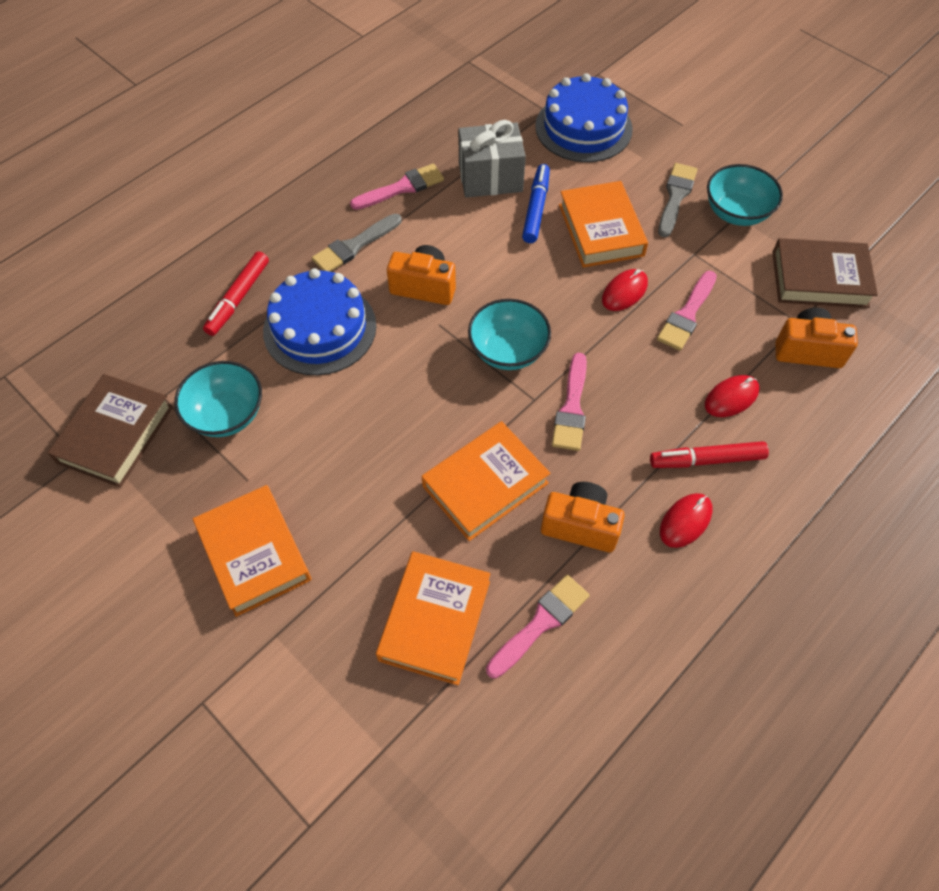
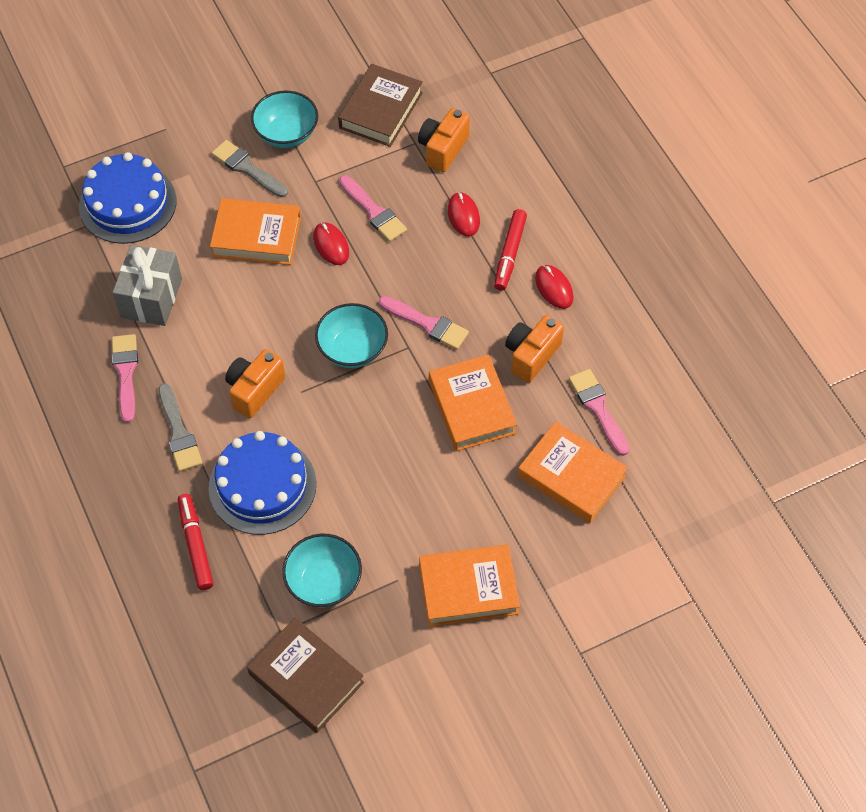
camera: 70 degrees left, 0 degrees up
(238, 298) = (195, 545): red marker -> red marker turned 150 degrees counterclockwise
(536, 208) = (207, 275): blue marker -> none

